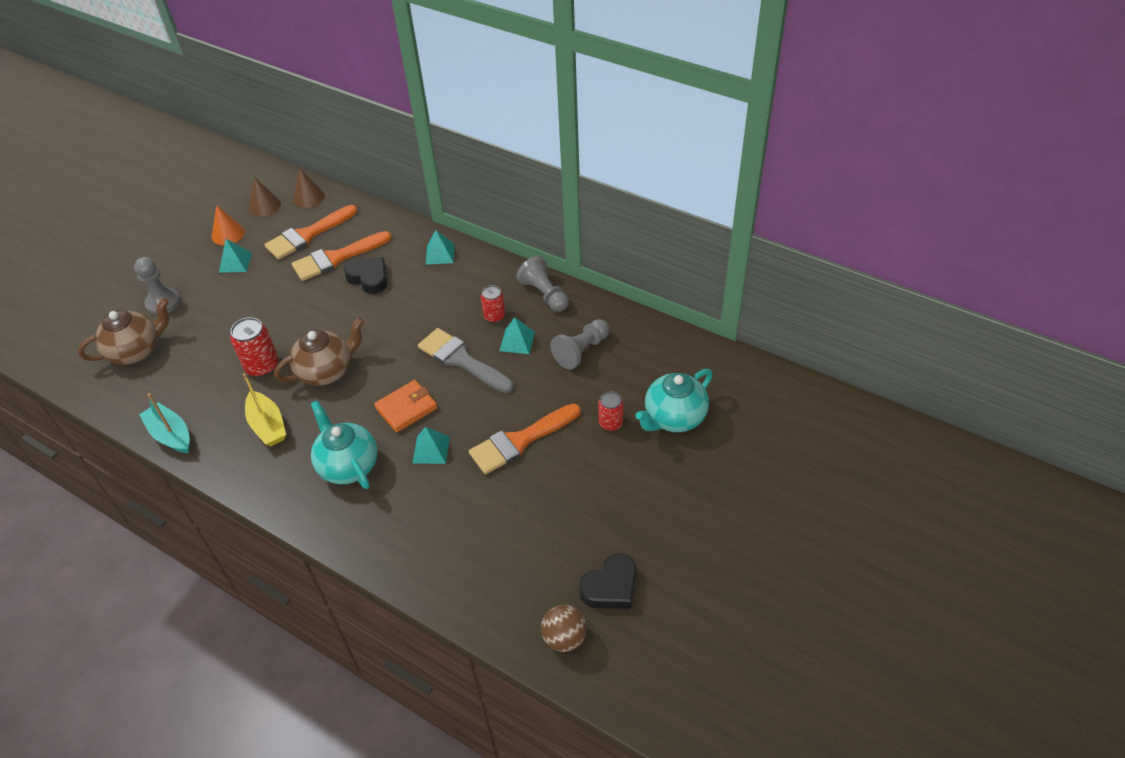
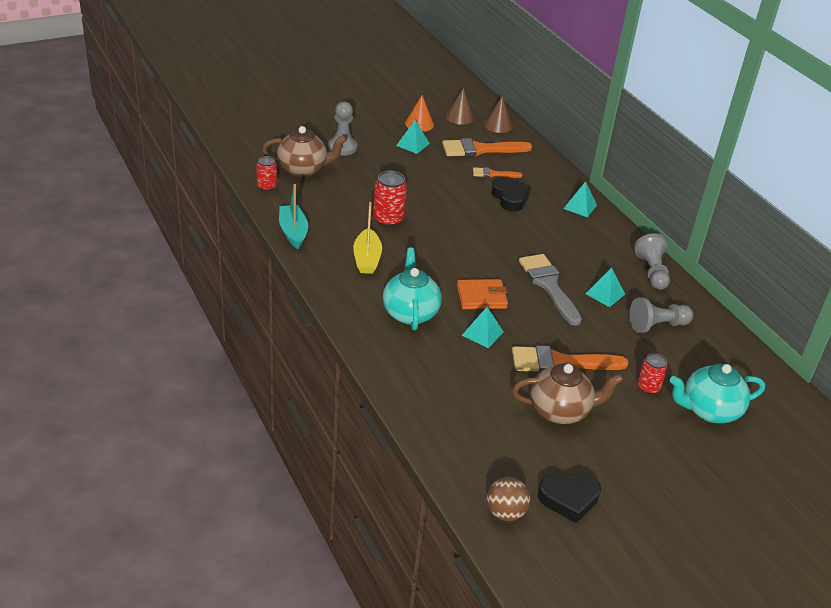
camera: 25 degrees right, 10 degrees down
(327, 371) = (435, 244): brown teapot -> brown teapot (560, 411)
(337, 258) = (493, 174): orange brush -> orange brush, size x0.53
(494, 316) = (597, 268): red can -> red can (266, 186)

